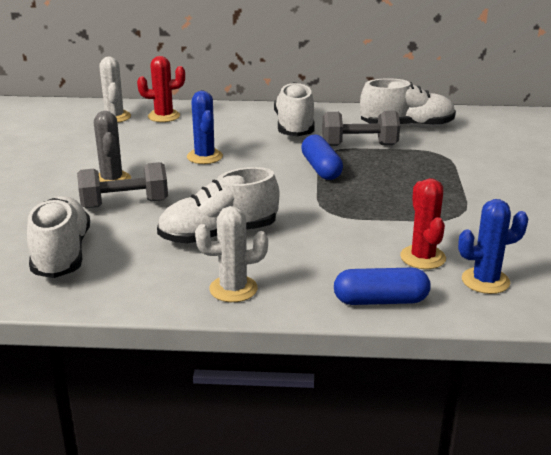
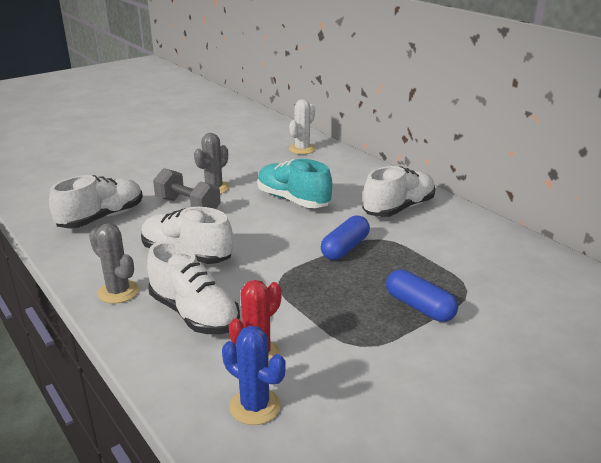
camera: 50 degrees right, 0 degrees up
(164, 116) = (330, 161): red cactus -> none
(204, 157) = (293, 200): blue cactus -> turquoise shoe
(233, 289) = (118, 292): white cactus -> grey cactus
(359, 145) = (414, 246): grey dumbbell -> none
(380, 301) = (164, 362): blue capsule -> blue capsule (419, 307)
(407, 126) = (491, 252): white shoe -> white shoe (194, 314)

